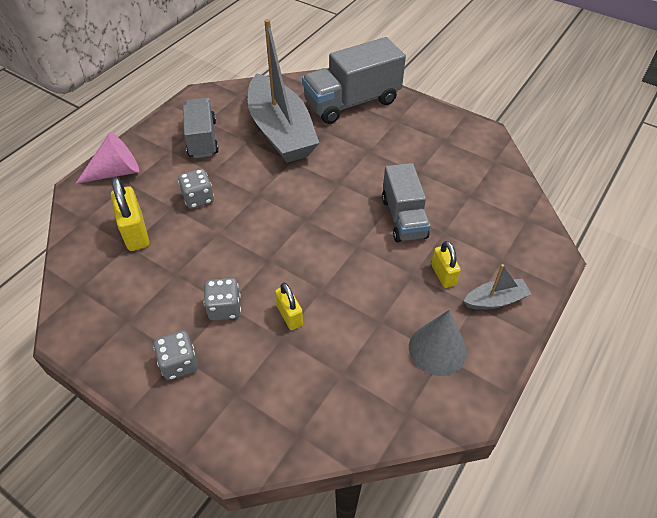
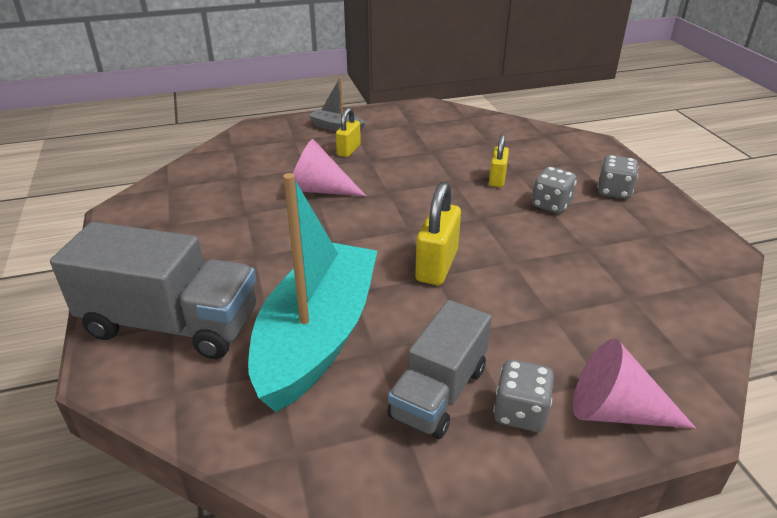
camera: 140 degrees left, 15 degrees down
(135, 232) = (615, 307): yellow padlock -> yellow padlock (436, 265)
(198, 199) = (509, 306): grey dice -> grey dice (520, 412)
(281, 131) = (317, 337): grey boat -> turquoise boat
(403, 217) = (319, 189): grey truck -> pink cone
(437, 349) = (410, 127): grey cone -> none

